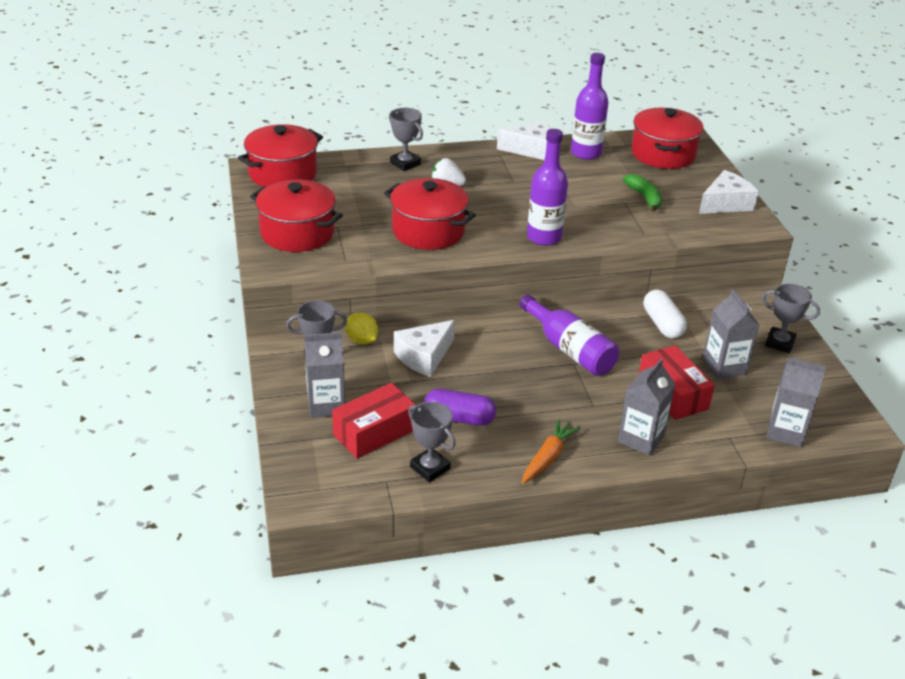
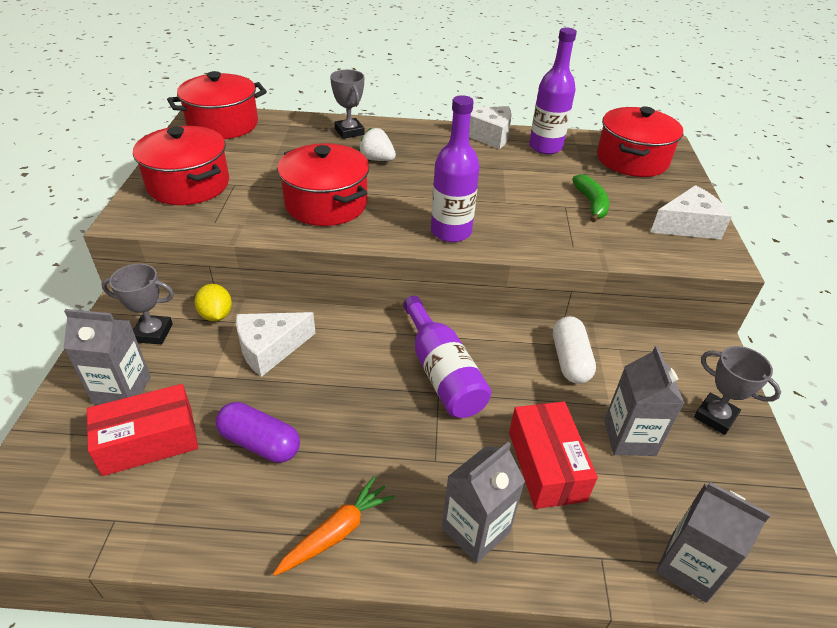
camera: 15 degrees right, 5 degrees up
(430, 468) = (179, 512): grey trophy -> none

